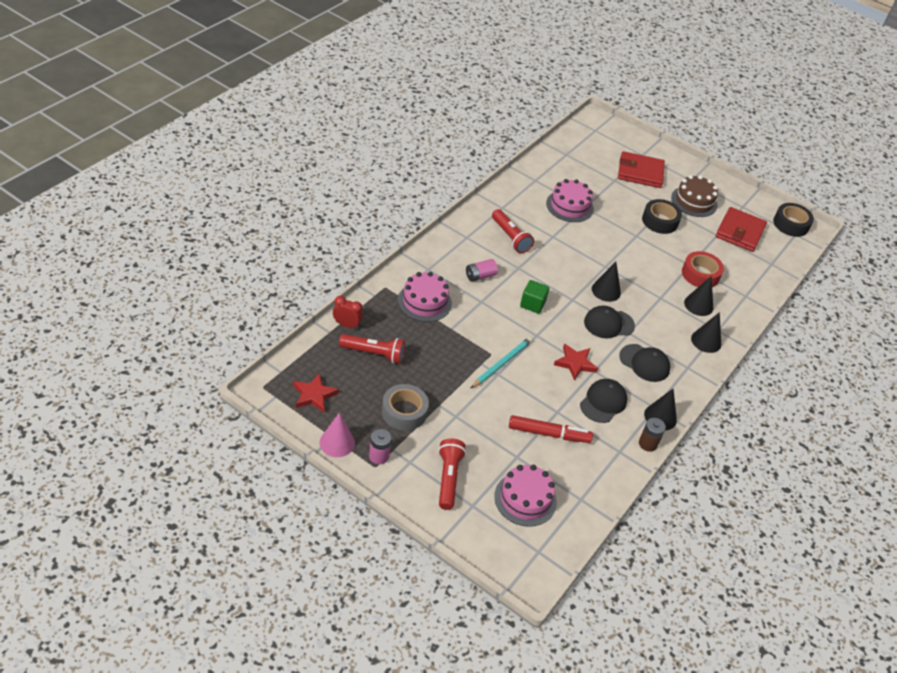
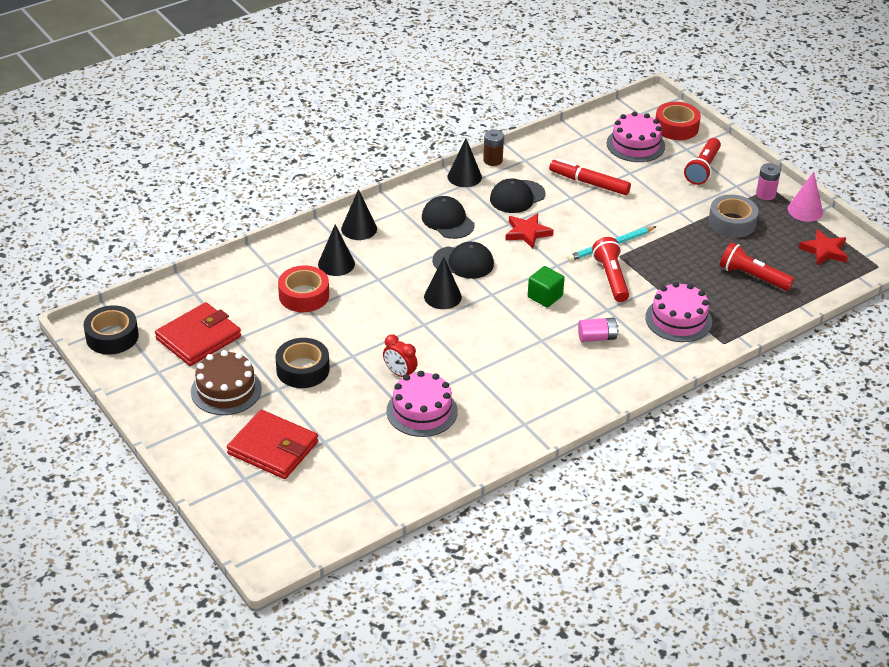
camera: 155 degrees left, 5 degrees down
(347, 325) = (779, 309): red clock -> red clock (400, 374)
(493, 538) = (676, 127): none -> red tape
(510, 237) = (533, 379): red flashlight -> red flashlight (611, 278)

